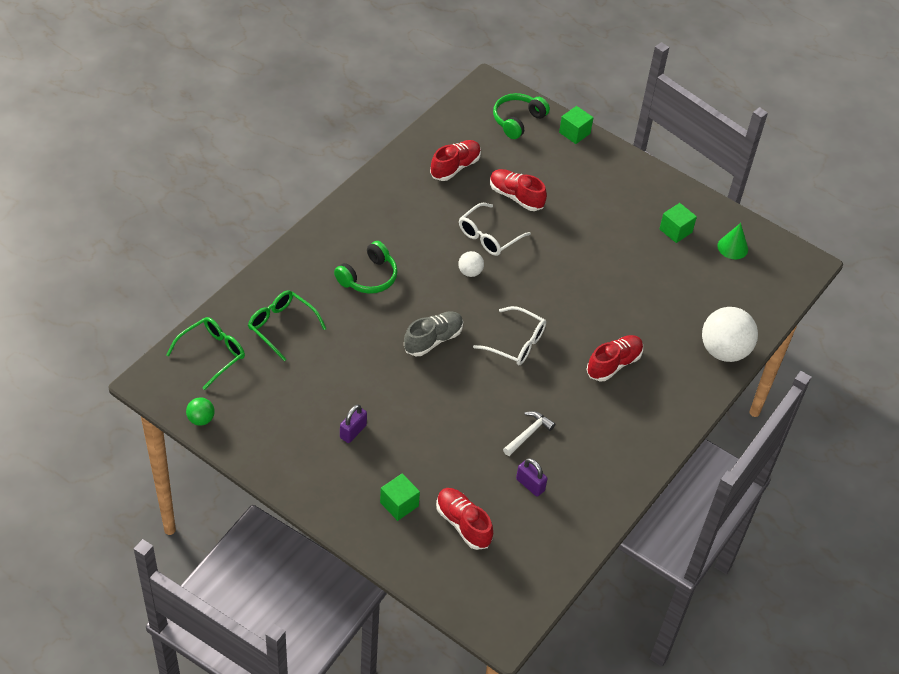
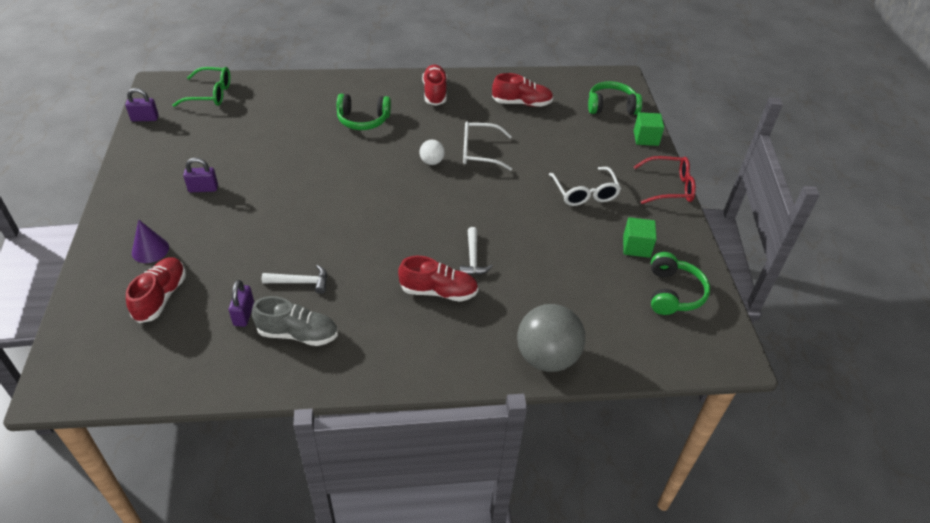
camera: 50 degrees right, 5 degrees down
(201, 419) = (145, 118): green ball -> purple padlock
(281, 326) = (269, 108): green glasses -> none
(399, 504) = (150, 250): green cube -> purple cone
(433, 340) = (340, 179): grey shoe -> grey shoe (298, 334)
(516, 197) = (538, 144): red shoe -> red shoe (434, 93)
(516, 343) = (390, 223): white glasses -> white glasses (585, 193)
(600, 323) = (473, 258): none -> white hammer
(638, 165) = (669, 187): none -> red glasses
(724, 351) = (547, 357): white ball -> grey ball
(732, 247) = (673, 293): green cone -> green headphones

